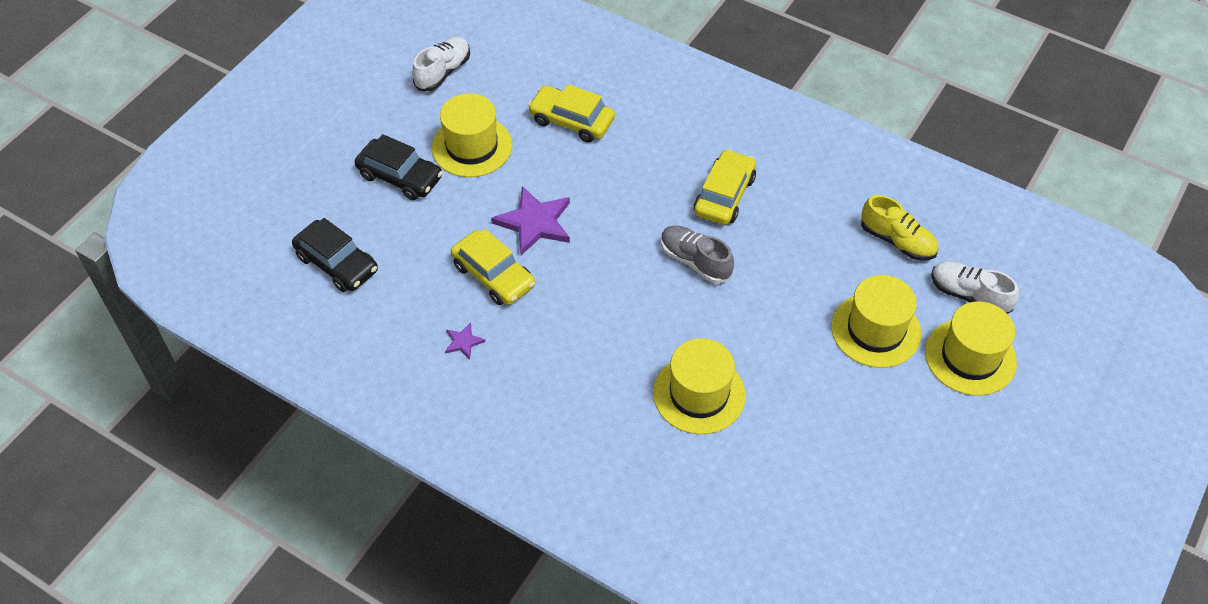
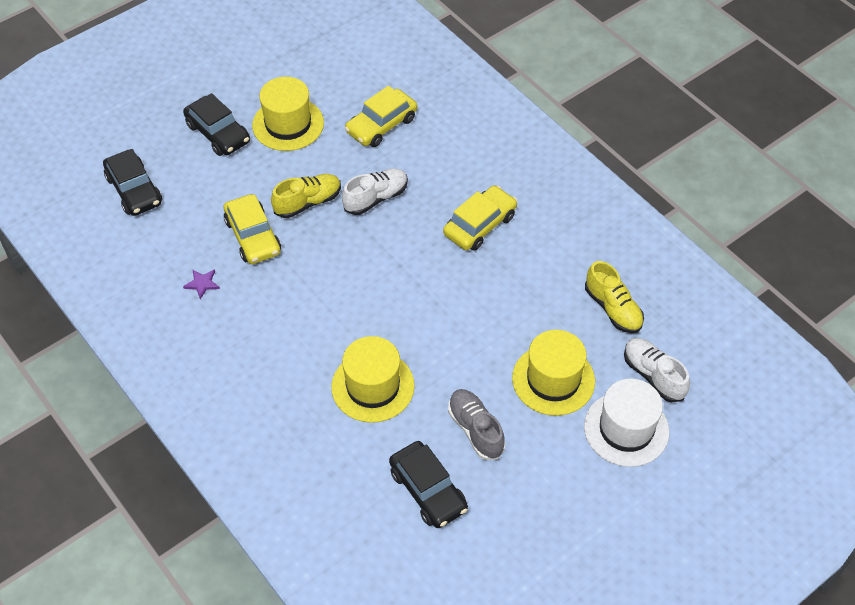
camera: 20 degrees right, 0 degrees up
(443, 72) = (295, 55): white shoe -> white shoe (376, 198)
(534, 223) = (308, 202): purple star -> yellow shoe
(571, 121) = (381, 125): yellow car -> yellow car turned 90 degrees counterclockwise
(695, 261) = (426, 274): grey shoe -> grey shoe (475, 430)
(809, 483) = (428, 490): none -> black car
(970, 357) = (626, 429): yellow hat -> white hat

